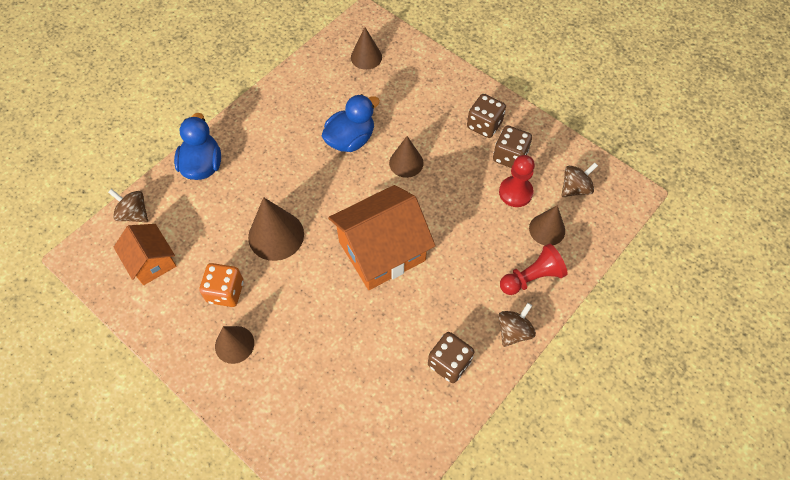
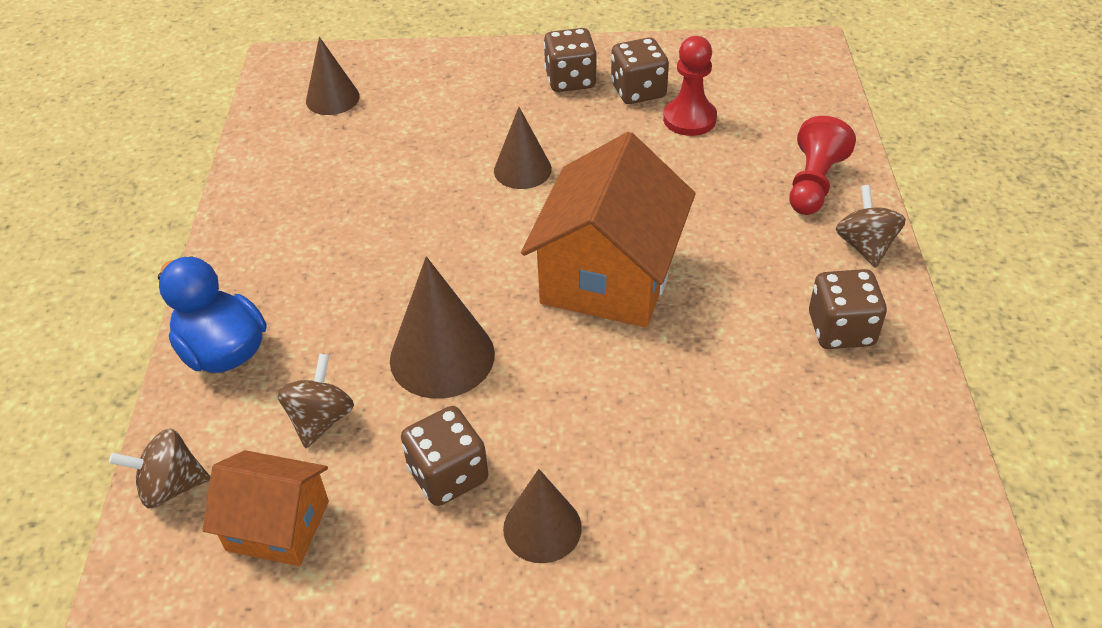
camera: 40 degrees left, 15 degrees down
(225, 292) = (448, 475): orange dice -> brown dice
(350, 139) = (417, 190): blue duck -> none
(547, 229) = (768, 130): brown cone -> none
(575, 188) = (747, 77): brown spinning top -> brown spinning top (321, 419)

